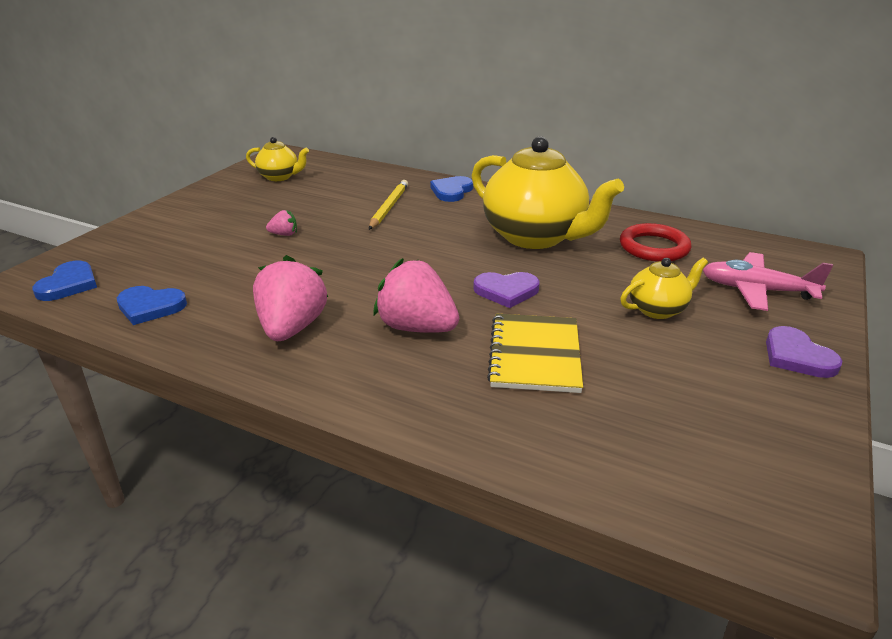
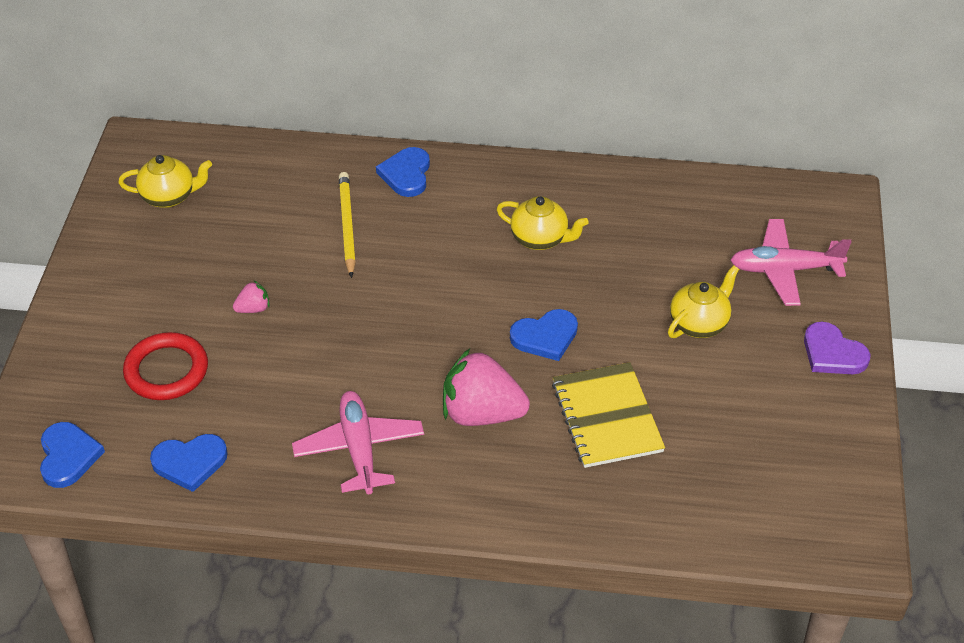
camera: 20 degrees left, 15 degrees up
(292, 328) = (359, 449): pink strawberry -> pink plane
(506, 291) = (545, 337): purple heart -> blue heart
(535, 237) = (540, 239): yellow teapot -> yellow teapot, size x0.48
(654, 247) = (670, 225): red ring -> red ring (166, 370)

